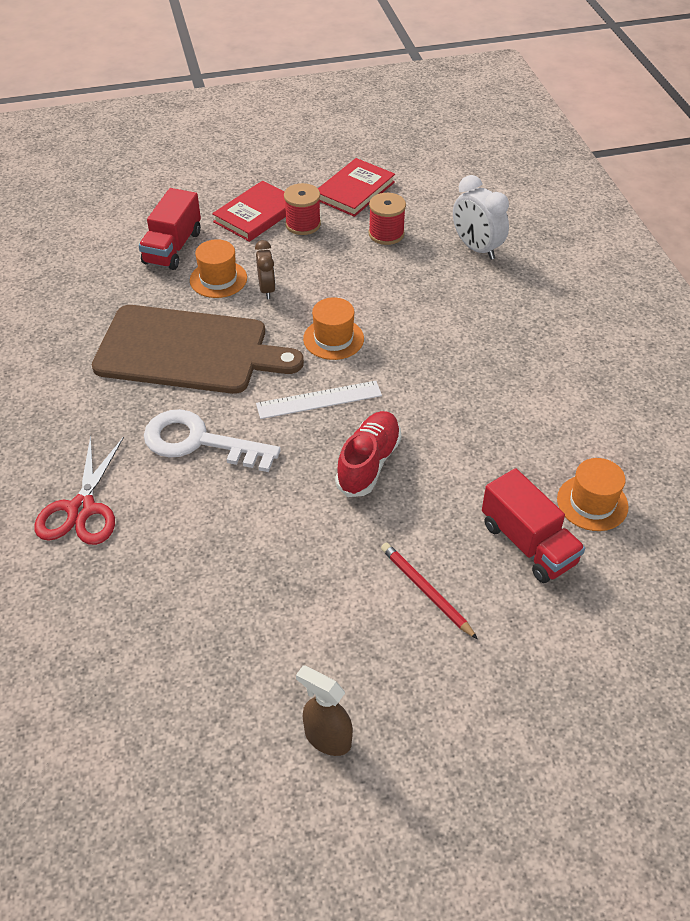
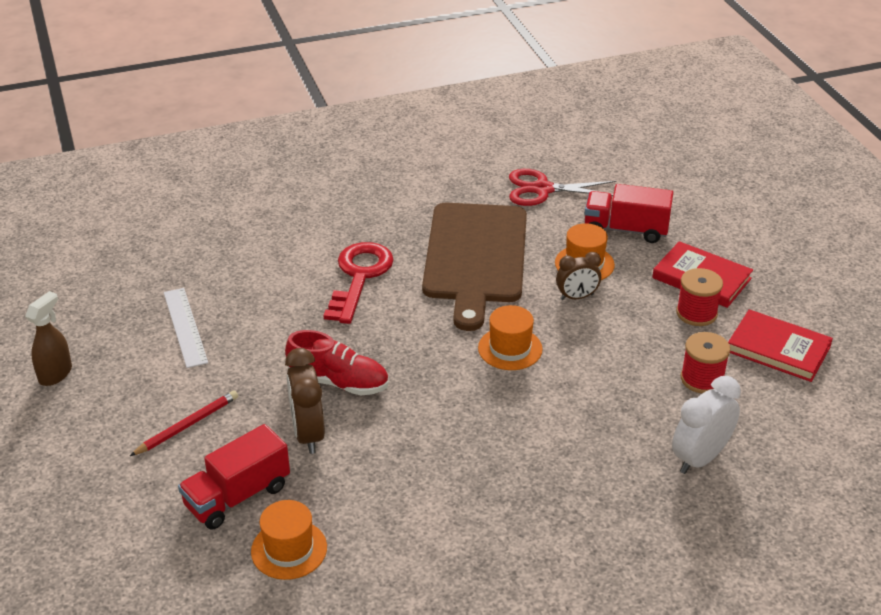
camera: 85 degrees right, 10 degrees down
(82, 509) = (283, 226): red scissors -> red scissors (542, 189)
(199, 442) = (359, 277): white key -> red key
(319, 399) = (420, 344): white ruler -> white ruler (185, 327)
(442, 488) = (308, 434): none -> brown clock

